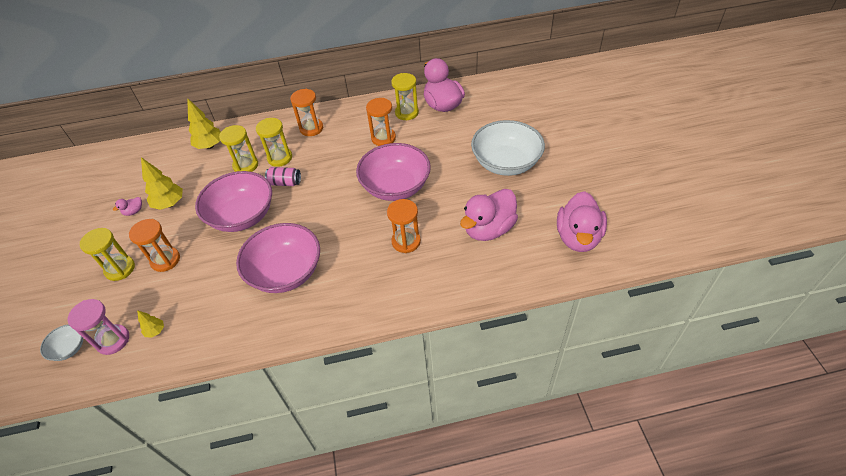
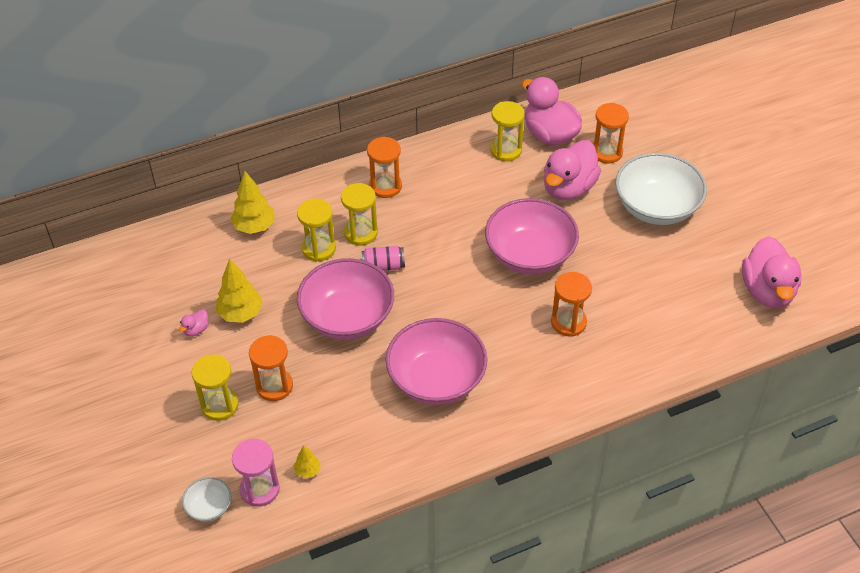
camera: 15 degrees left, 0 degrees up
(383, 138) = (488, 190): orange hourglass -> orange hourglass (606, 152)
(488, 229) = (662, 294): pink duck -> pink duck (568, 188)

